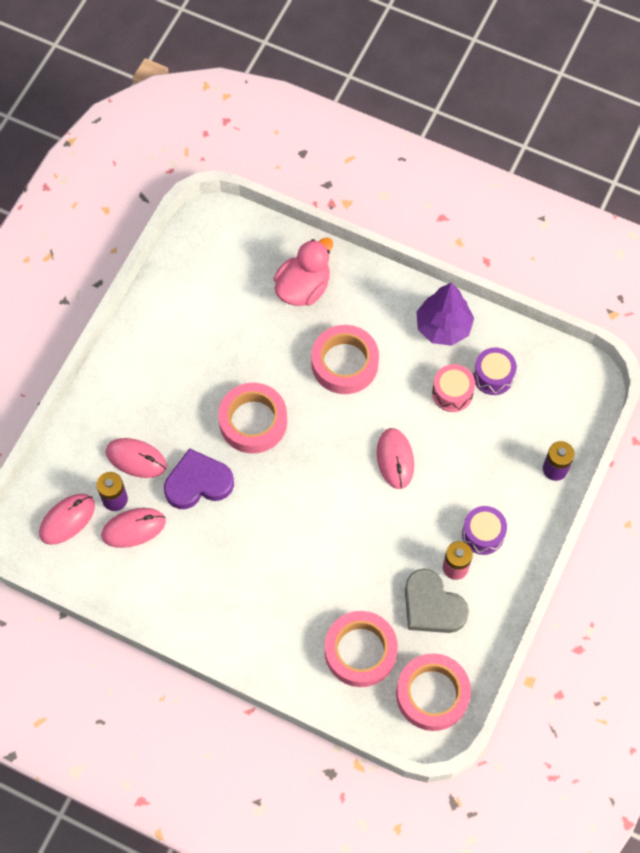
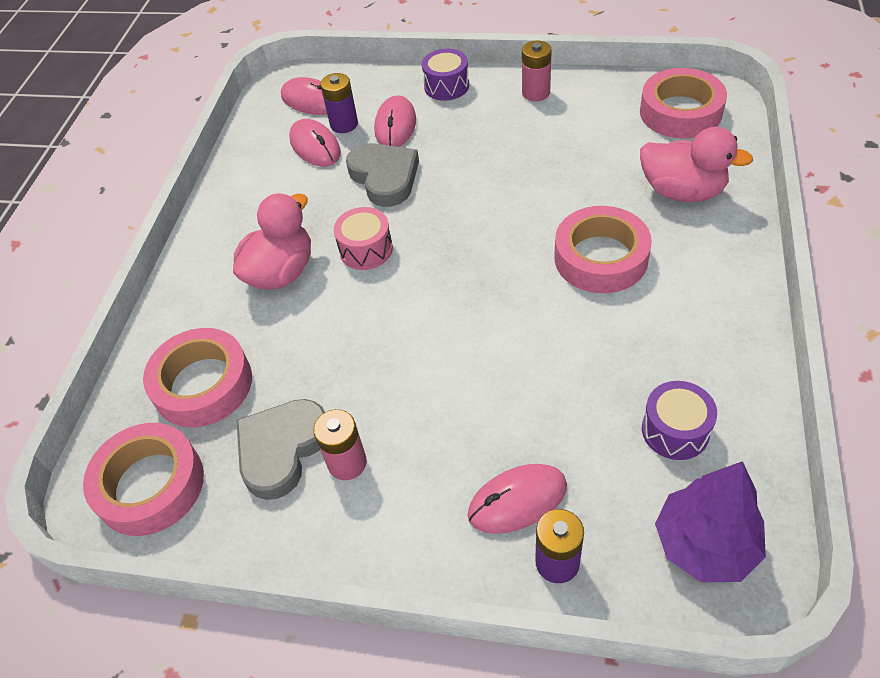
camera: 80 degrees right, 15 degrees down
(146, 341) = (536, 93): none -> pink battery
(198, 483) = (384, 177): purple heart -> grey heart
(253, 421) = (479, 199): pink tape -> pink tape (680, 112)
(272, 580) = (281, 272): none -> pink duck
(395, 459) = (487, 347): pink mouse -> pink mouse (517, 500)
(443, 327) = (718, 347): purple tree -> purple tree (705, 544)
(452, 393) = (619, 386): pink drum -> pink drum (366, 249)
(483, 534) = (409, 485): purple drum -> purple drum (446, 86)

